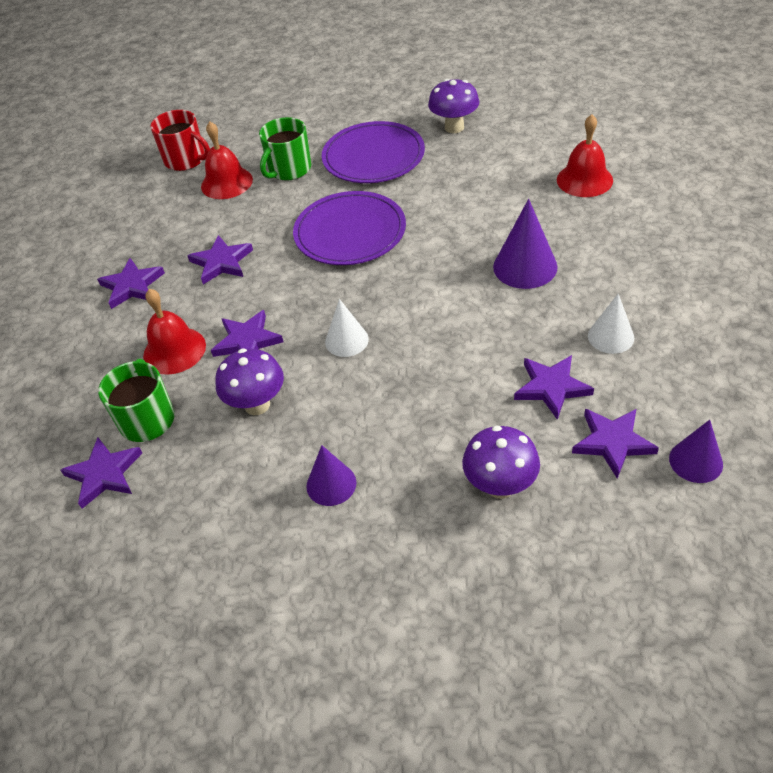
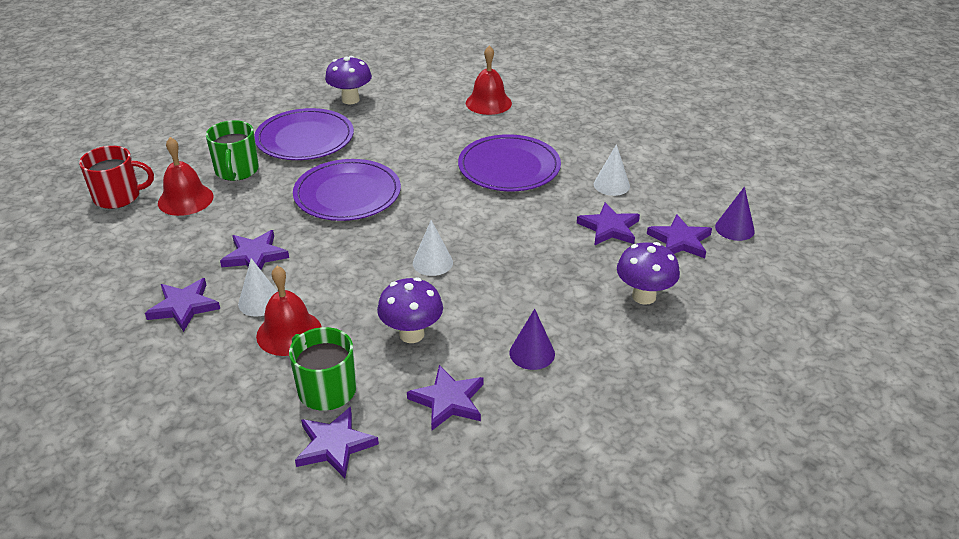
camera: 45 degrees left, 10 degrees down
(183, 309) = (260, 302): none -> white cone
(247, 341) = (349, 298): purple star -> purple star (448, 400)
(525, 266) = (509, 167): purple cone -> purple plate

